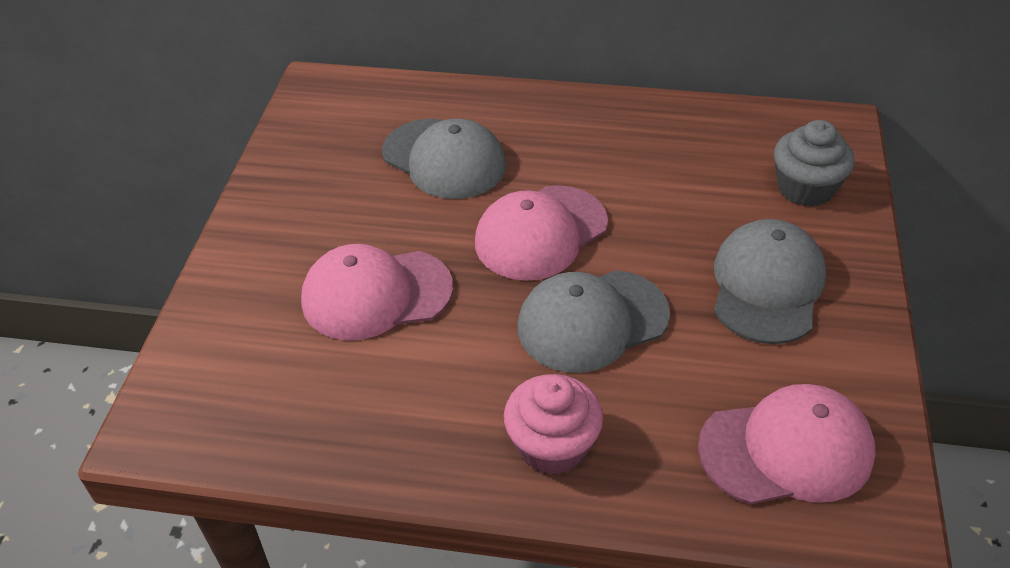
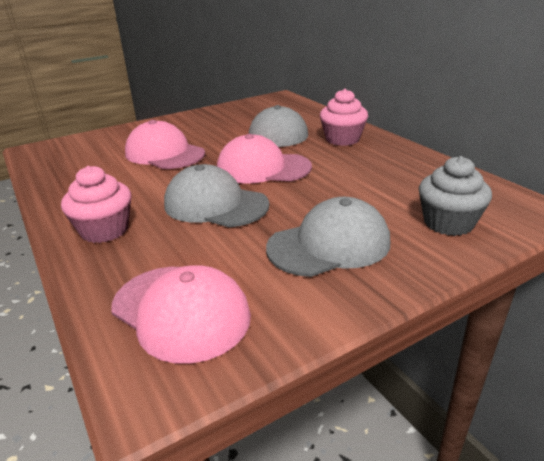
camera: 50 degrees right, 15 degrees down
(541, 127) = (342, 139): none -> pink cupcake

